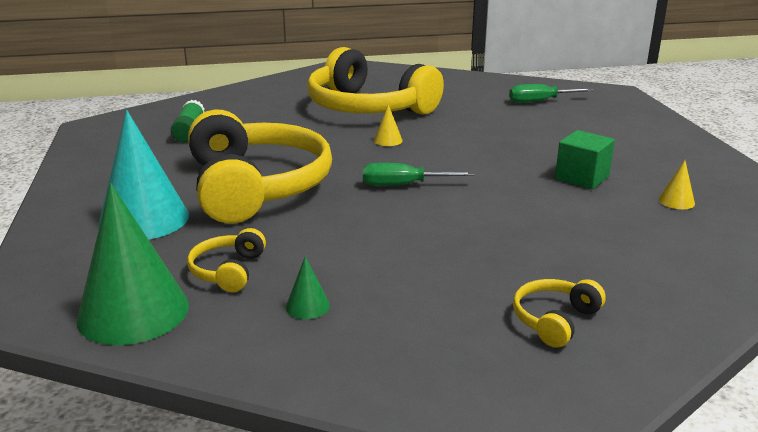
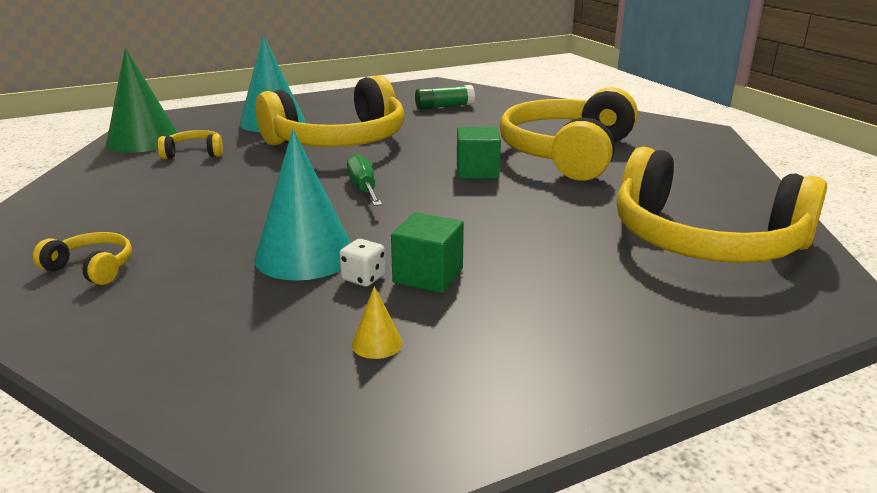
camera: 75 degrees right, 0 degrees up
(307, 306) = (139, 180): green cone -> none
(388, 140) = (477, 171): yellow cone -> green cube
(540, 101) = (705, 240): green screwdriver -> yellow headphones
(541, 217) = (305, 255): none -> turquoise cone
(584, 198) = (363, 278): none -> white dice

